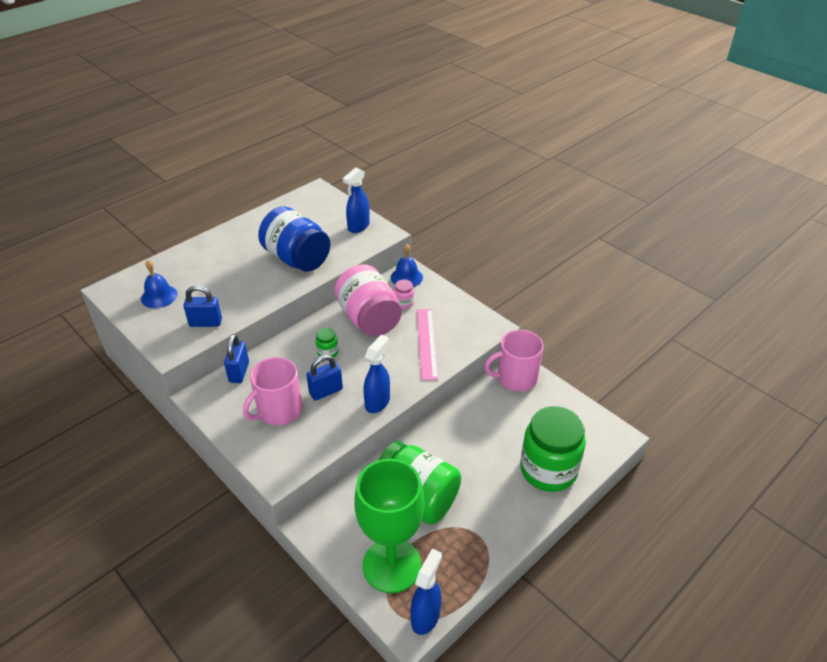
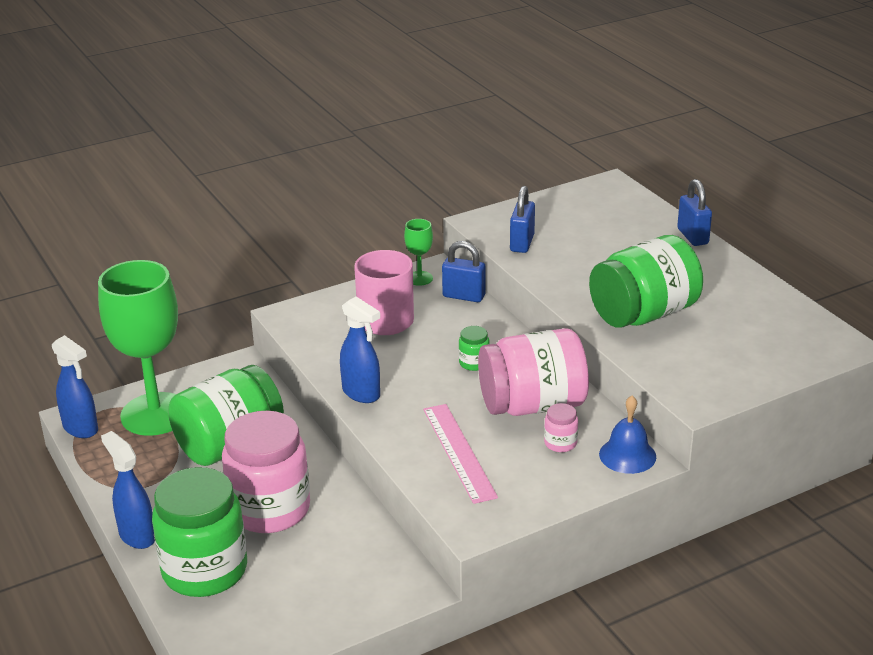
camera: 105 degrees right, 10 degrees down
(159, 296) = (586, 214): blue bell -> none
(213, 402) = (419, 278): none -> green goblet
(297, 259) = (644, 314): blue jar -> green jar
(326, 391) = (401, 356): blue padlock -> blue padlock (692, 236)
(358, 227) = (722, 377): blue spray bottle -> blue spray bottle (137, 536)
(426, 343) = (459, 452): pink ruler -> pink ruler turned 60 degrees clockwise
(478, 453) = (270, 509): none -> pink jar
(515, 378) = (393, 580): pink mug -> none

